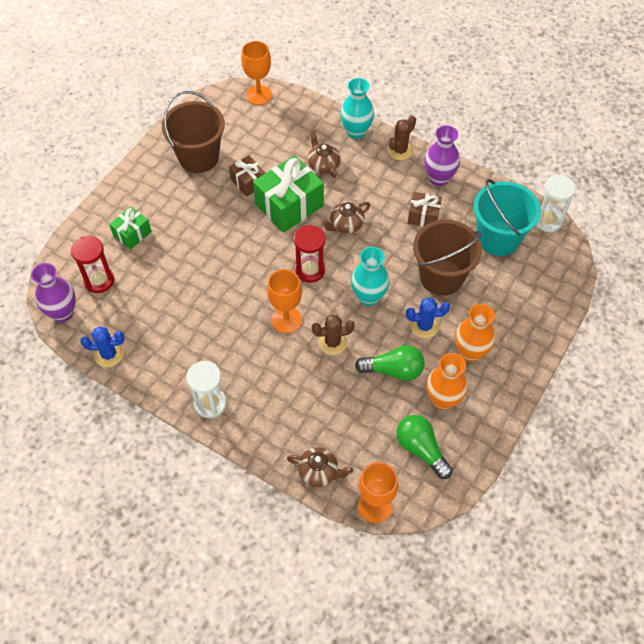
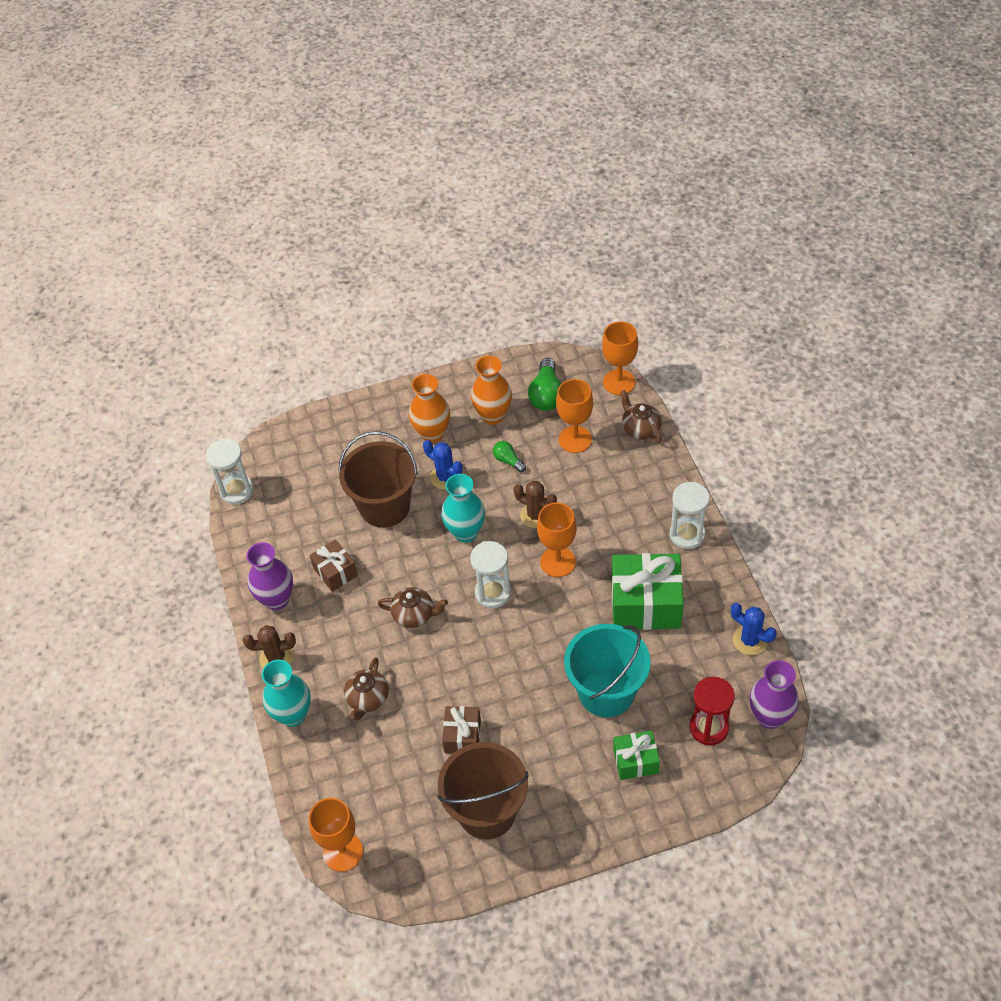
camera: 135 degrees left, 5 degrees down
(289, 205) = (447, 676): green gift -> green gift (645, 604)
(310, 270) = (493, 593): red hourglass -> white hourglass
(361, 424) = (575, 439): none -> orange goblet
(393, 370) = (508, 460): green light bulb -> green light bulb, size x0.56
(498, 238) = (297, 505): turquoise bucket -> turquoise bucket (606, 692)

